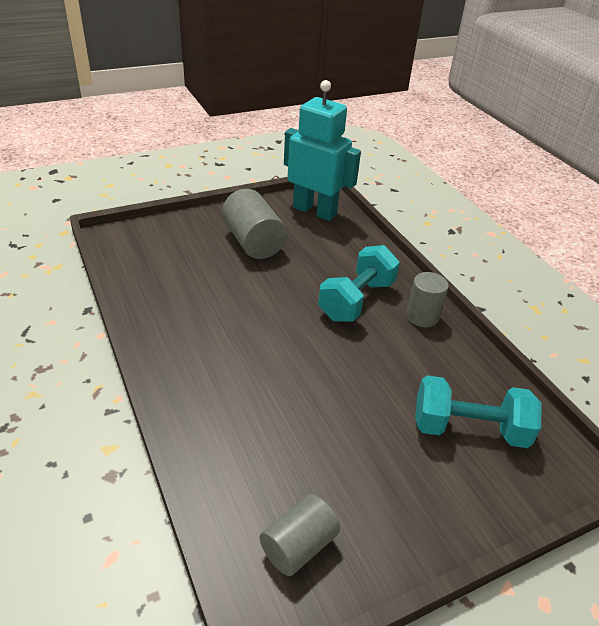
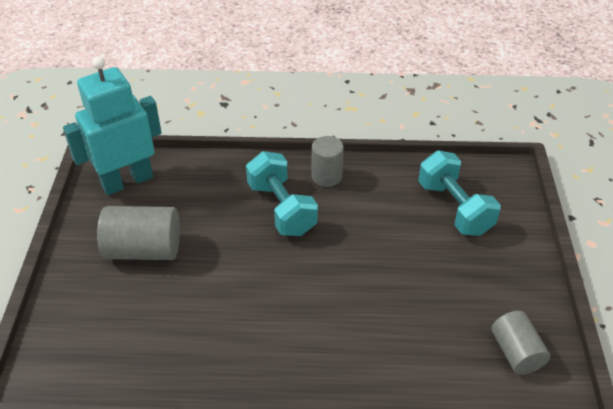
camera: 60 degrees left, 5 degrees up
(469, 429) = (454, 208): turquoise dumbbell -> turquoise dumbbell turned 60 degrees counterclockwise

